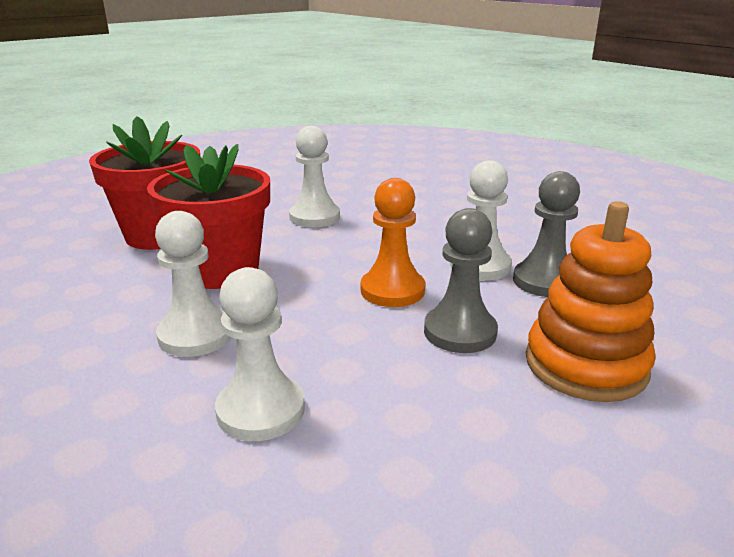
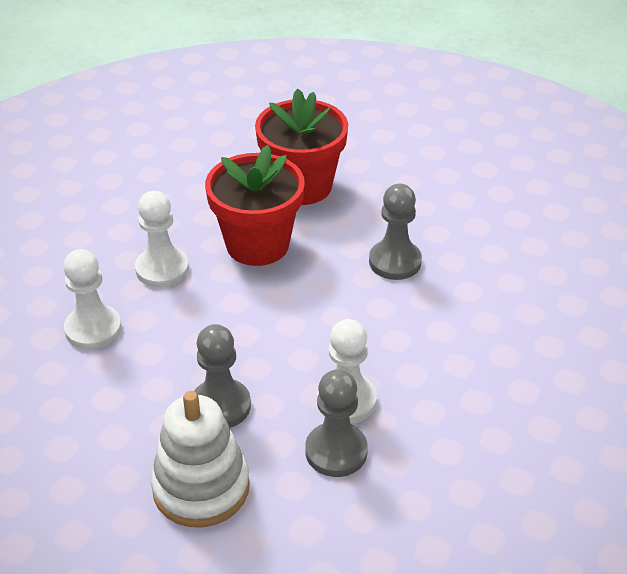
camera: 70 degrees right, 15 degrees up
(314, 217) = (395, 262): white pawn -> grey pawn
(392, 290) = (271, 352): orange pawn -> none
(585, 365) = (201, 488): orange stacking toy -> white stacking toy

